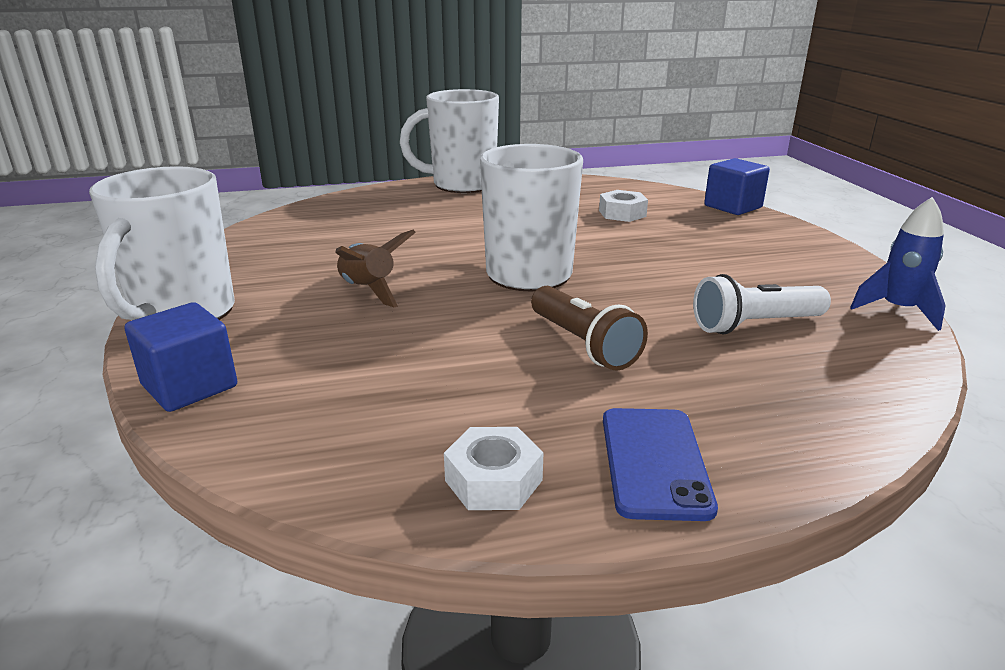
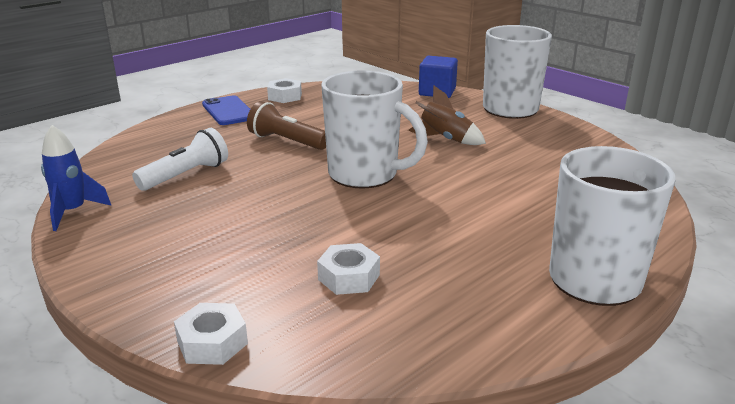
camera: 150 degrees right, 0 degrees up
(733, 207) = (212, 342): blue cube -> white nut

